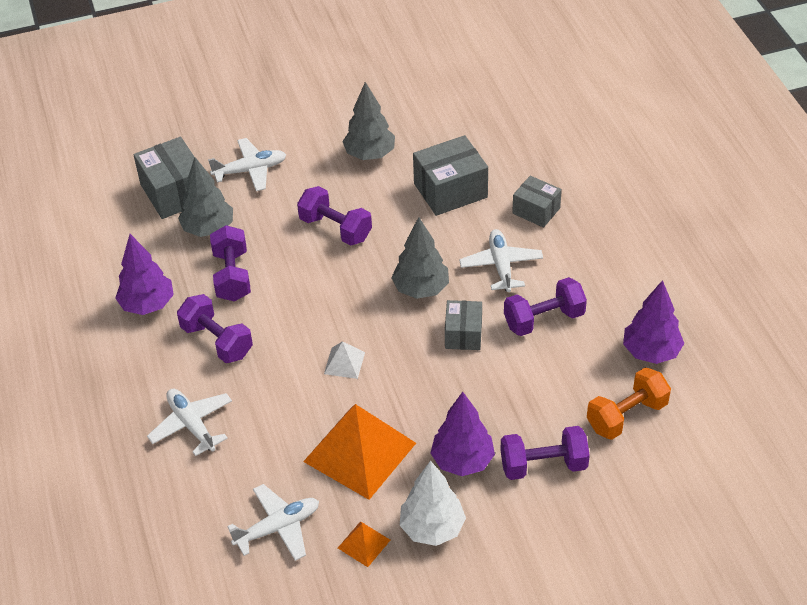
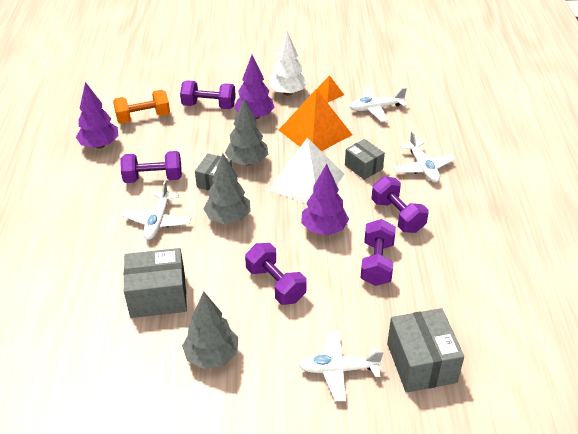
camera: 165 degrees left, 5 degrees down
(148, 305) = (452, 256): purple tree -> purple tree (324, 229)
(208, 229) = (391, 313): grey tree -> grey tree (247, 162)
(344, 363) = (306, 182): white pyramid -> white pyramid, size x2.23
(536, 211) = (99, 258): grey box -> grey box (363, 167)

